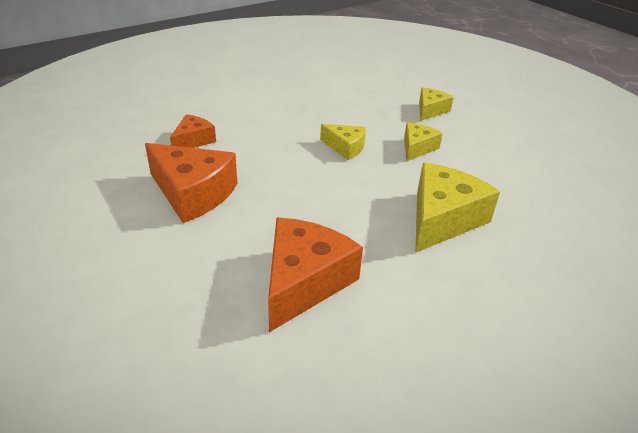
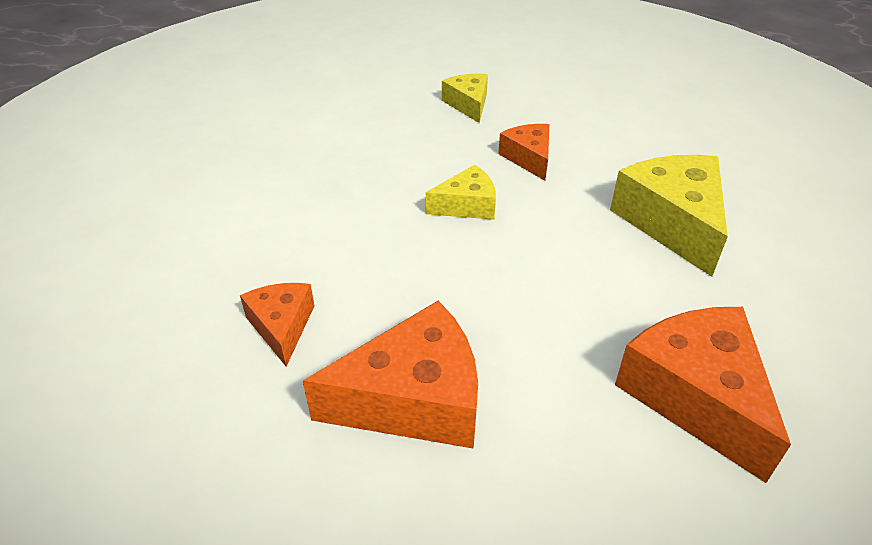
camera: 45 degrees left, 5 degrees up
(417, 148) = (529, 158): yellow cheese -> orange cheese

